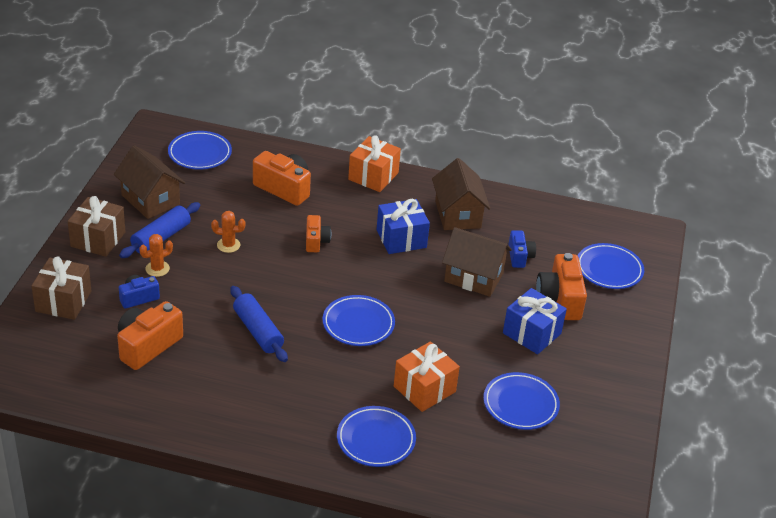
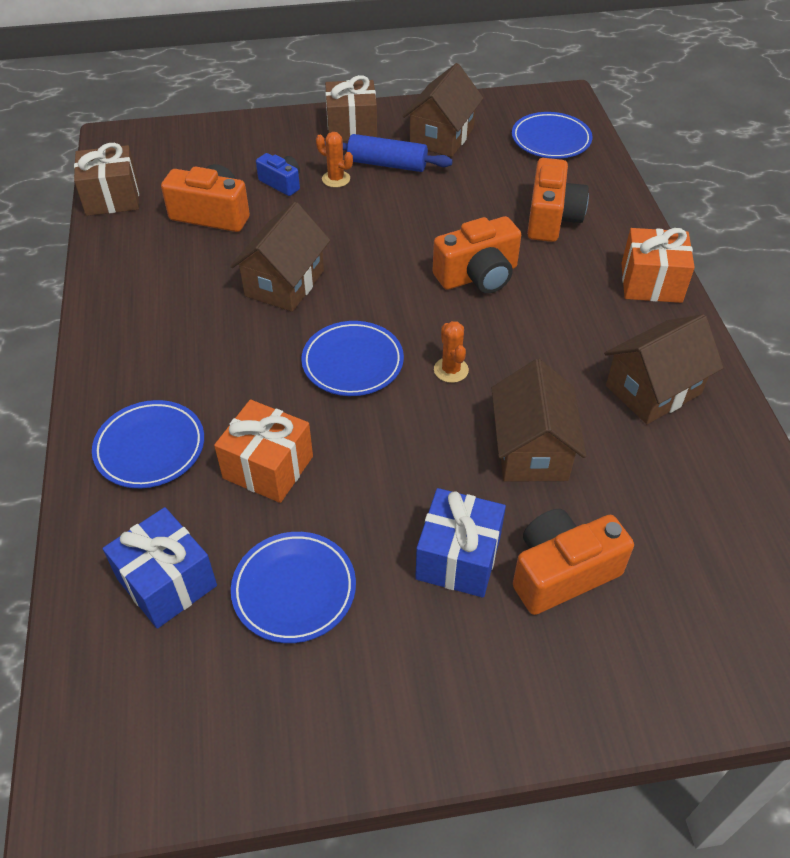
camera: 70 degrees right, 10 degrees up
(63, 301) = (245, 141): brown gift -> brown gift (112, 198)
(228, 245) = (414, 212): orange cactus -> orange cactus (451, 370)
(258, 331) = (284, 283): blue rolling pin -> brown house
(316, 241) = (478, 276): orange camera -> orange camera, size x1.69
(401, 239) = (549, 349): blue gift -> blue gift (167, 582)
(519, 256) = (622, 490): blue camera -> none
(609, 269) = (692, 623): blue plate -> none

